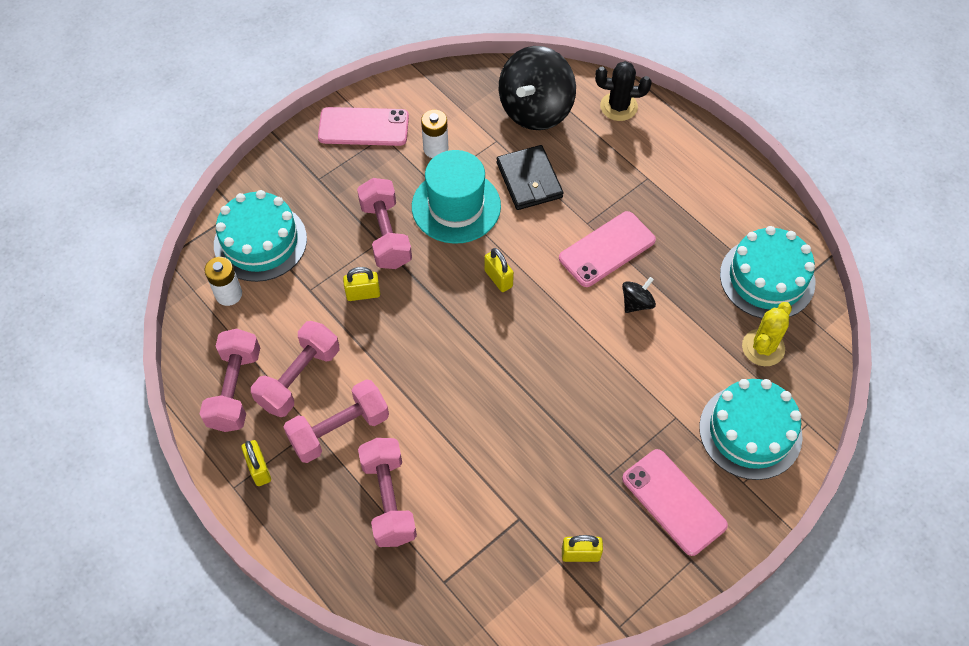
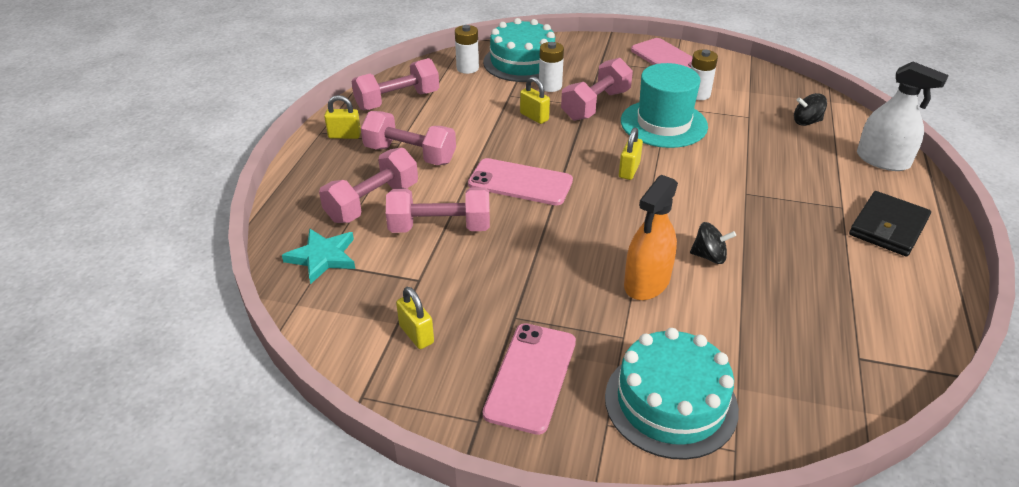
camera: 55 degrees right, 20 degrees down
(259, 469) = (344, 135): yellow padlock -> yellow padlock turned 60 degrees clockwise
(299, 378) = (434, 120): pink dumbbell -> pink dumbbell (440, 227)
(324, 248) = (550, 86): none -> white battery
(436, 578) = (322, 257): none -> turquoise star
(529, 180) = (739, 146): black wallet -> black wallet (888, 227)
(535, 110) = (806, 122): black spinning top -> black spinning top, size x0.44
(607, 249) = (737, 215): pink phone -> pink phone (520, 182)
(618, 106) = (882, 160): black cactus -> white spray bottle
(634, 363) = (647, 282): none -> orange spray bottle
(763, 348) = (778, 368): yellow cactus -> none
(767, 278) = (859, 335): turquoise cake -> none

